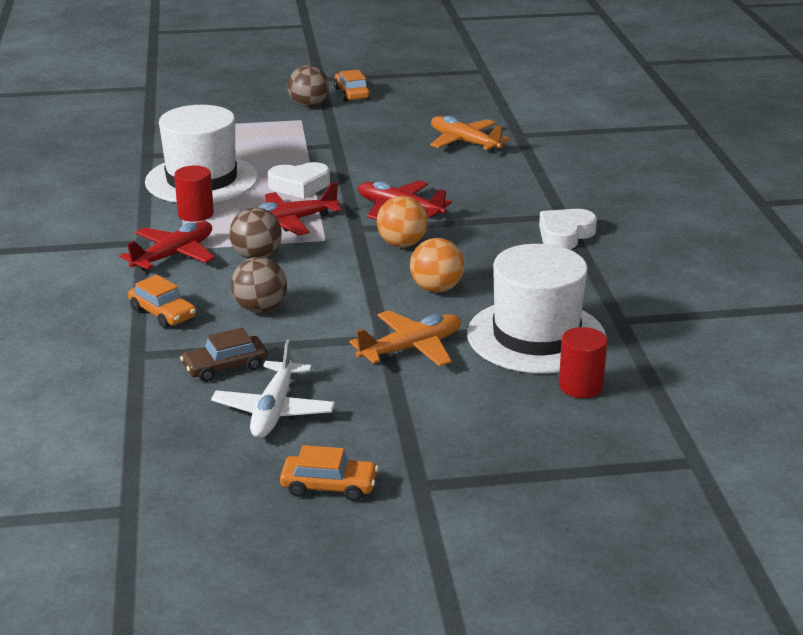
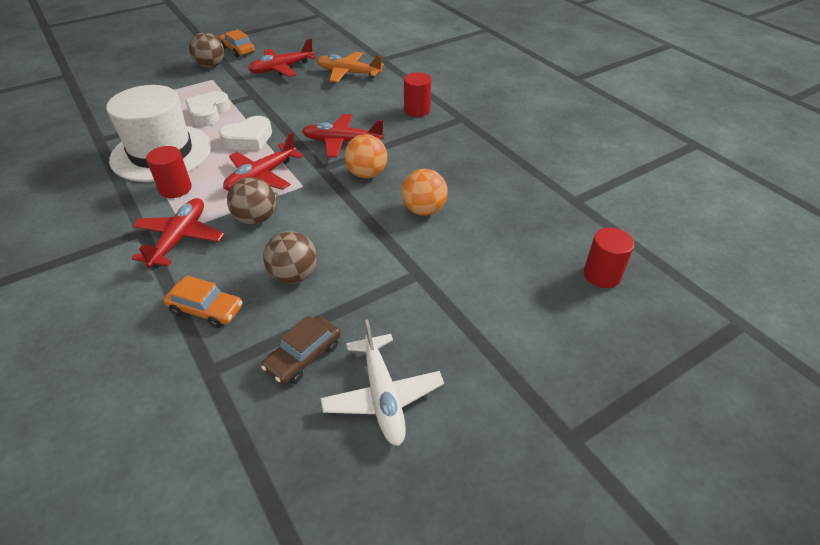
camera: 25 degrees left, 15 degrees up
(329, 486) = (497, 478): orange car -> none
(388, 123) = (281, 68): none -> red plane
(411, 348) = (449, 278): orange plane -> none
(514, 196) = (417, 110): none -> red cylinder
(536, 336) = (531, 235): white hat -> none
(565, 234) = (477, 134): white heart -> white heart (208, 113)

